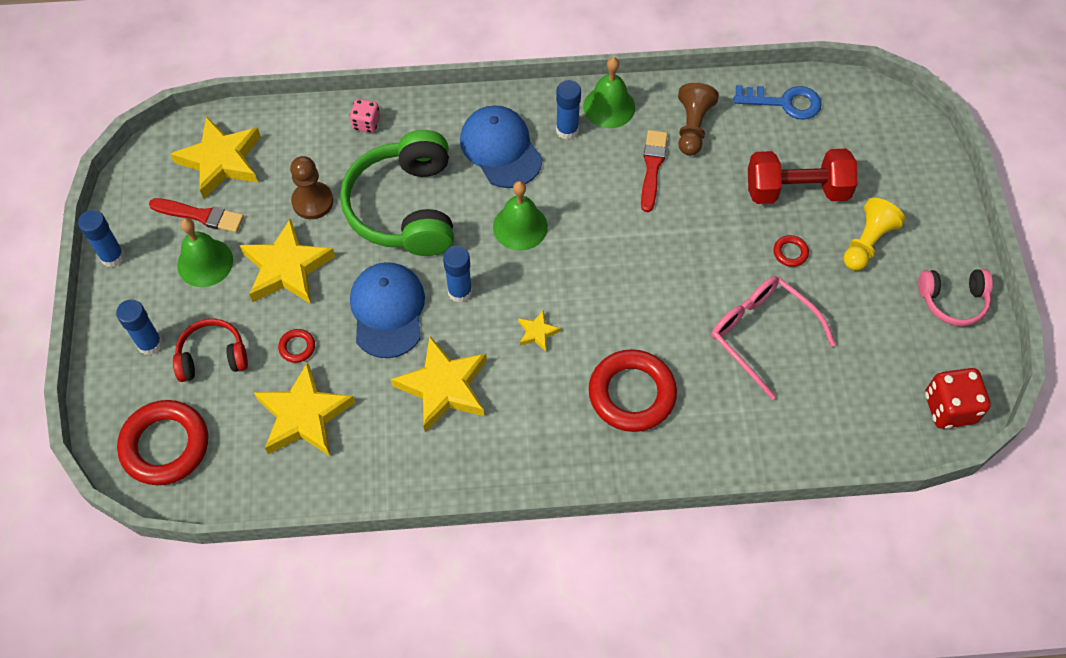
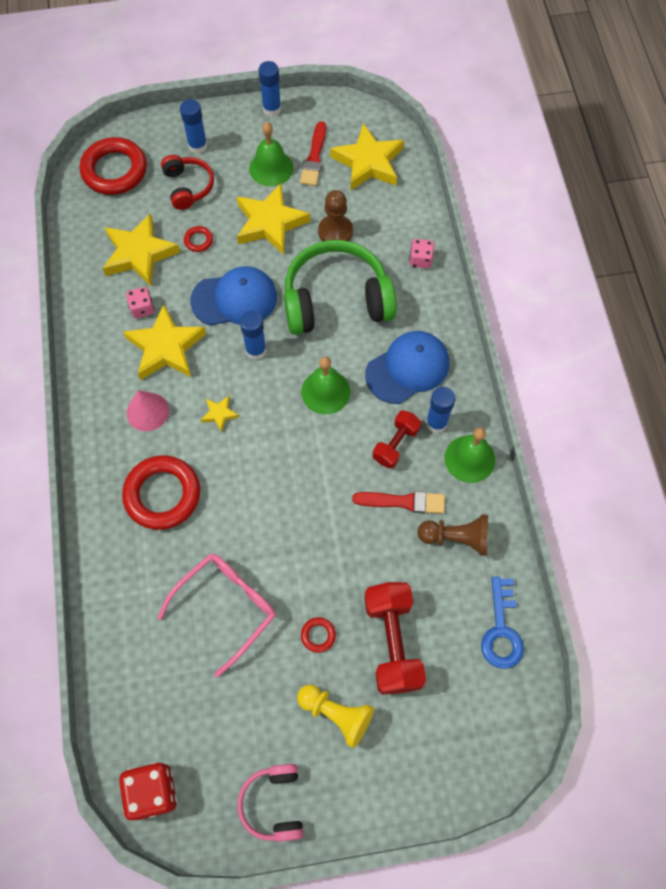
camera: 85 degrees right, 5 degrees up
(385, 413) = (142, 308): none -> pink dice
(526, 408) = (147, 411): none -> pink cone
(588, 168) = (395, 444): none -> red dumbbell

